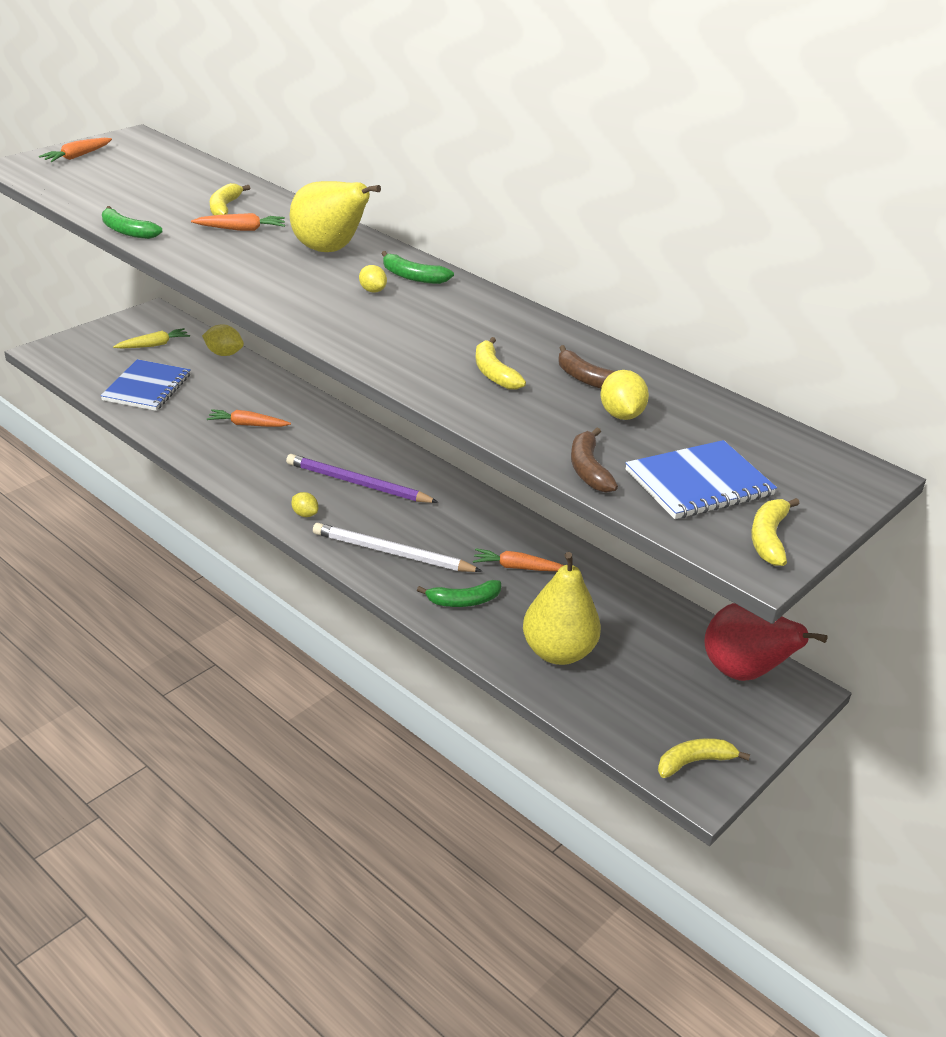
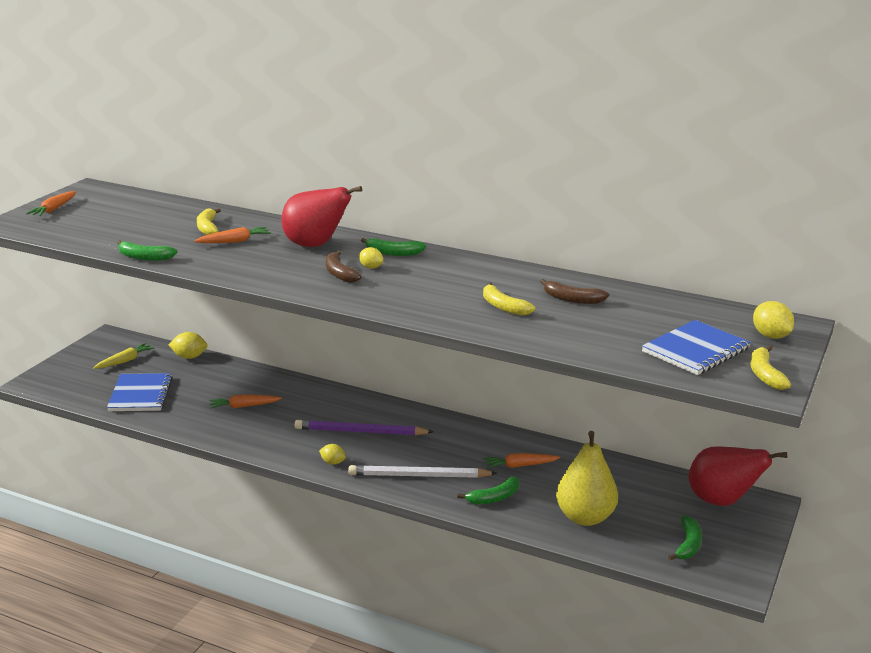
camera: 15 degrees left, 10 degrees down
(329, 250) = (315, 245): yellow pear -> red pear
(588, 469) = (617, 356): brown banana -> brown banana (339, 273)
(621, 415) = (612, 318): yellow lemon -> yellow lemon (770, 336)
(665, 720) = (688, 545): none -> green banana
(694, 762) = (724, 568): yellow banana -> none

